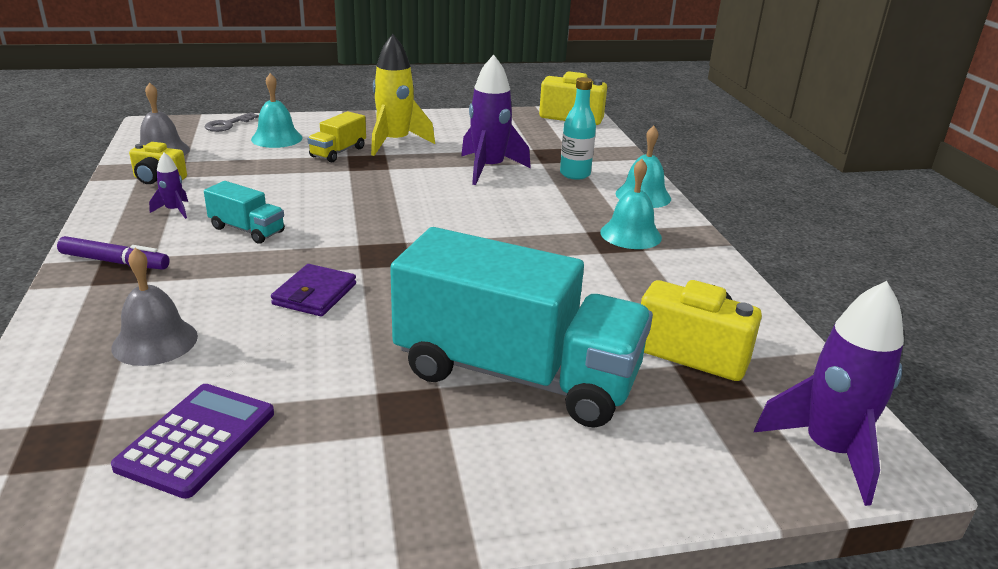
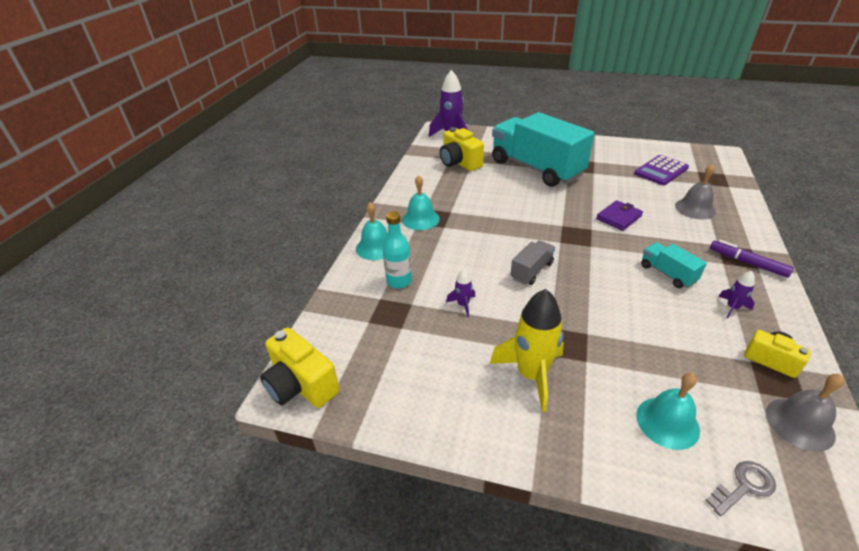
camera: 150 degrees left, 10 degrees up
(338, 152) = (595, 369): yellow truck -> none
(430, 205) = (531, 271): none -> grey truck
(489, 169) = (463, 305): purple rocket -> purple rocket, size x0.47

